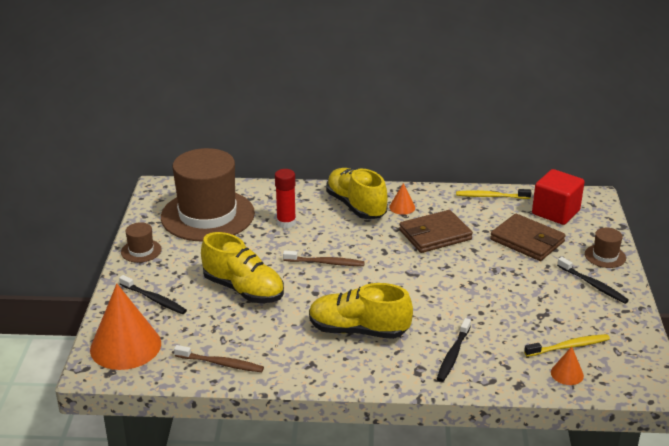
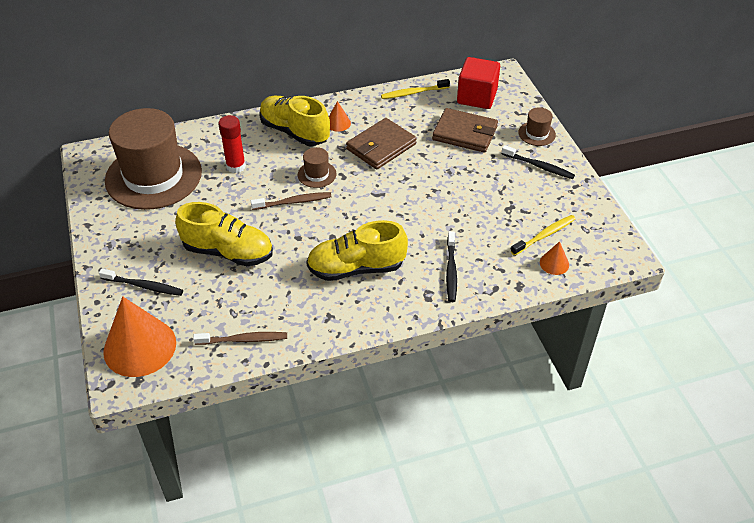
camera: 20 degrees left, 15 degrees up
(141, 251) = (104, 234): brown hat -> brown hat (317, 174)

